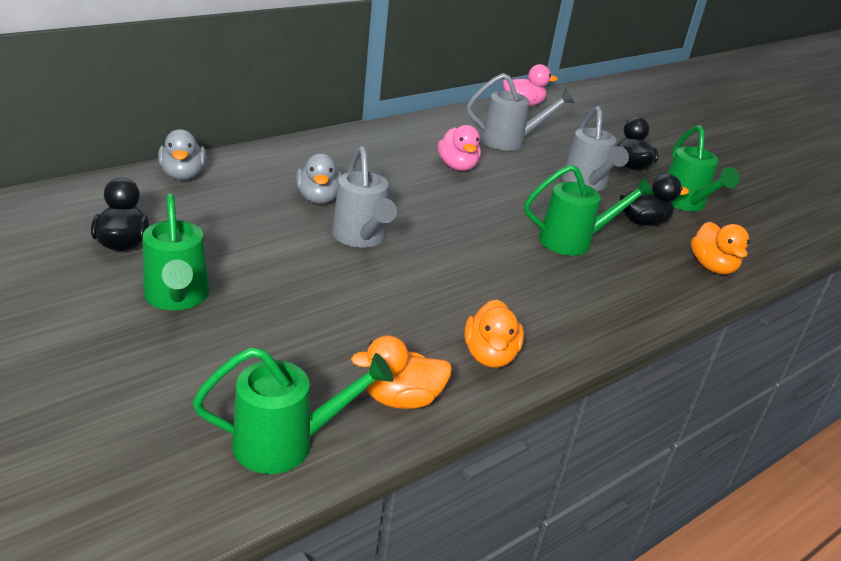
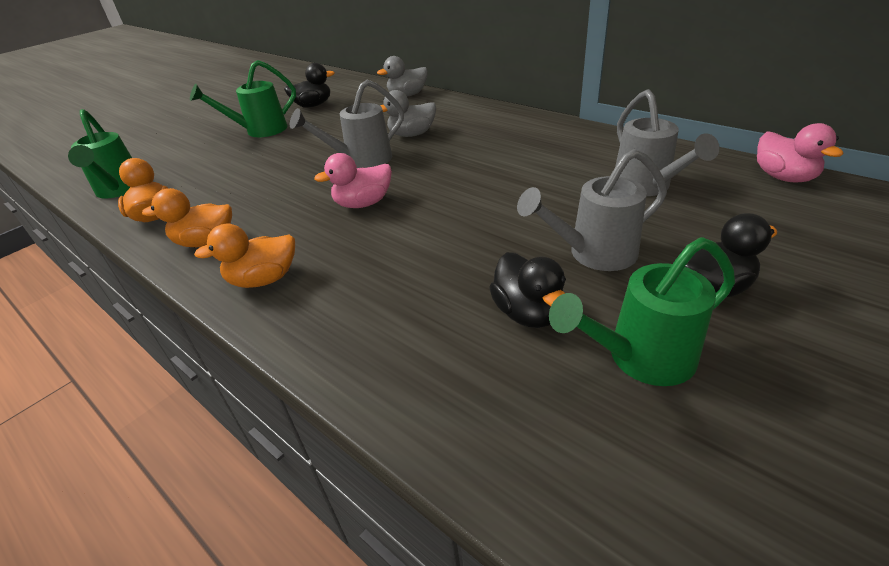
camera: 85 degrees right, 5 degrees up
(457, 166) = (537, 171): pink duck -> pink duck (363, 203)
(573, 241) = (428, 261): green watering can -> none
(712, 267) = (439, 396): orange duck -> orange duck (264, 279)

